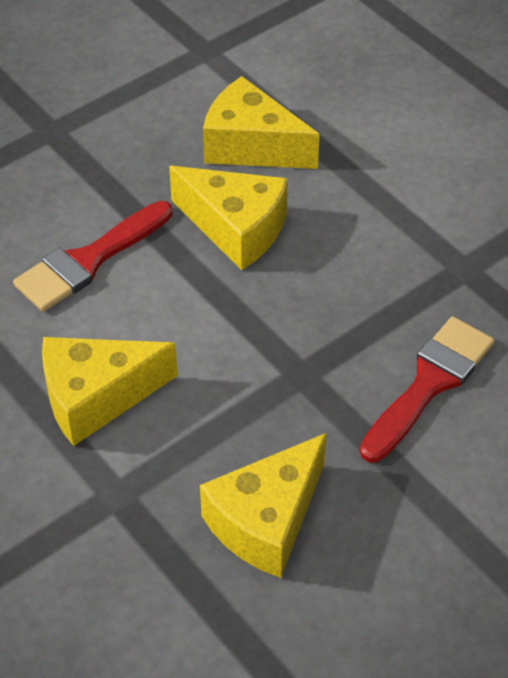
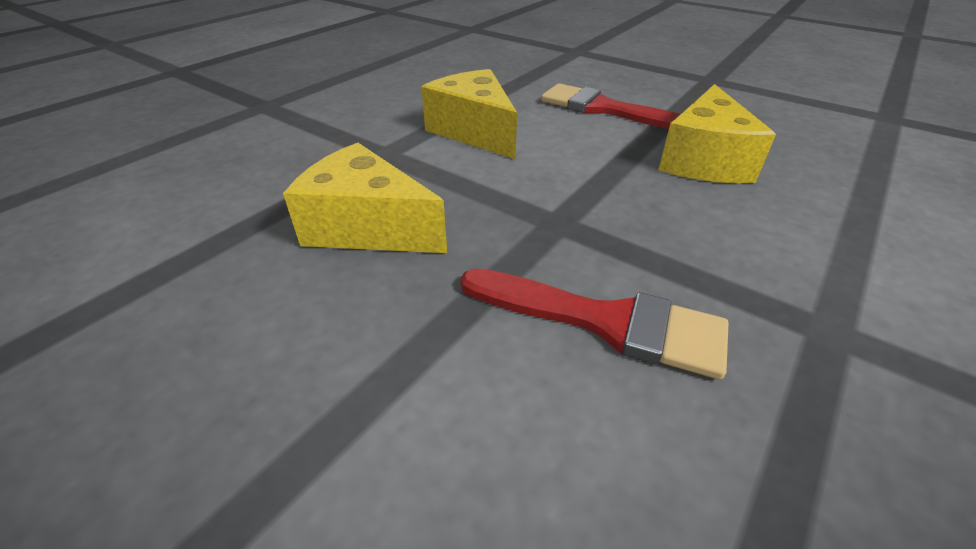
camera: 75 degrees right, 10 degrees down
(251, 146) = (812, 153): yellow cheese -> none

